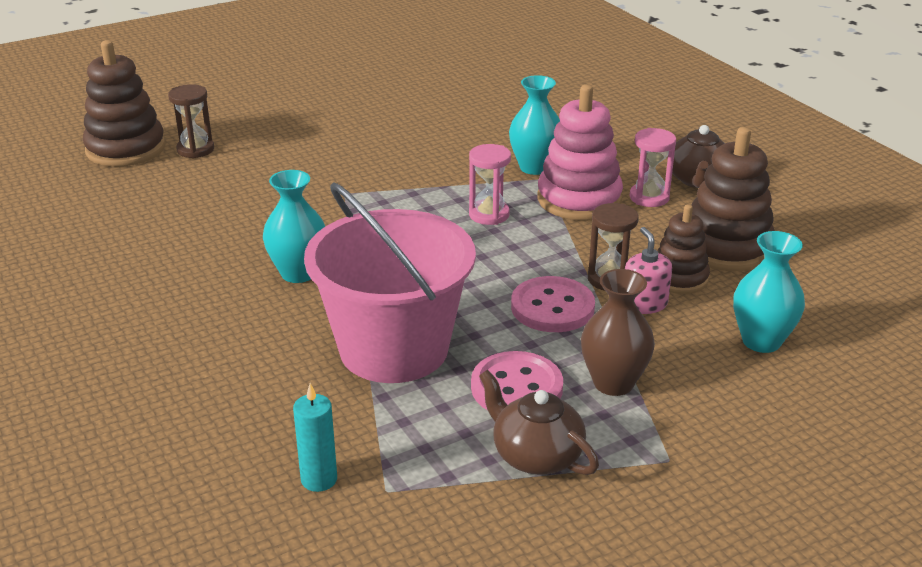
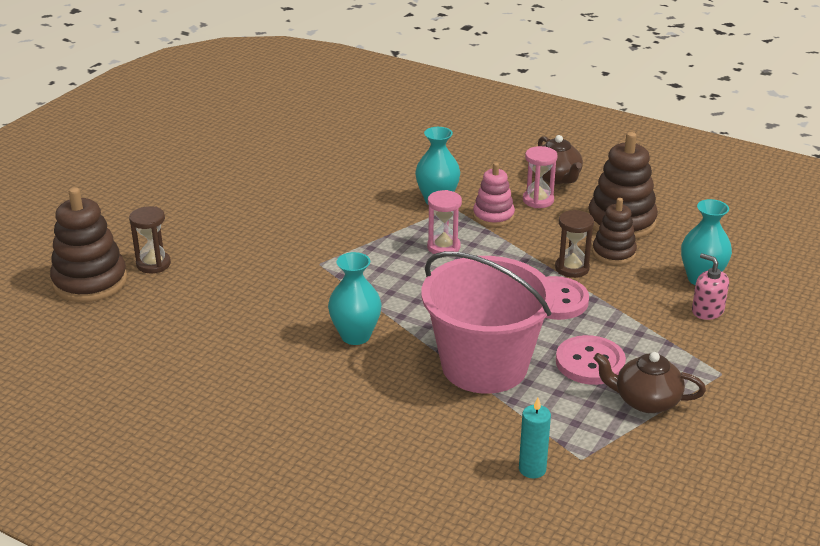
camera: 30 degrees left, 0 degrees up
(579, 199) = (493, 216): pink stacking toy -> pink stacking toy, size x0.61
(613, 383) = (644, 337): brown vase -> none
(644, 304) = (610, 278): pink soap dispenser -> pink soap dispenser (707, 311)

